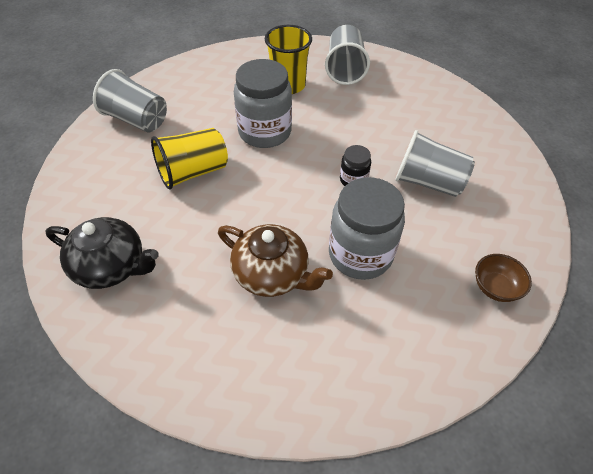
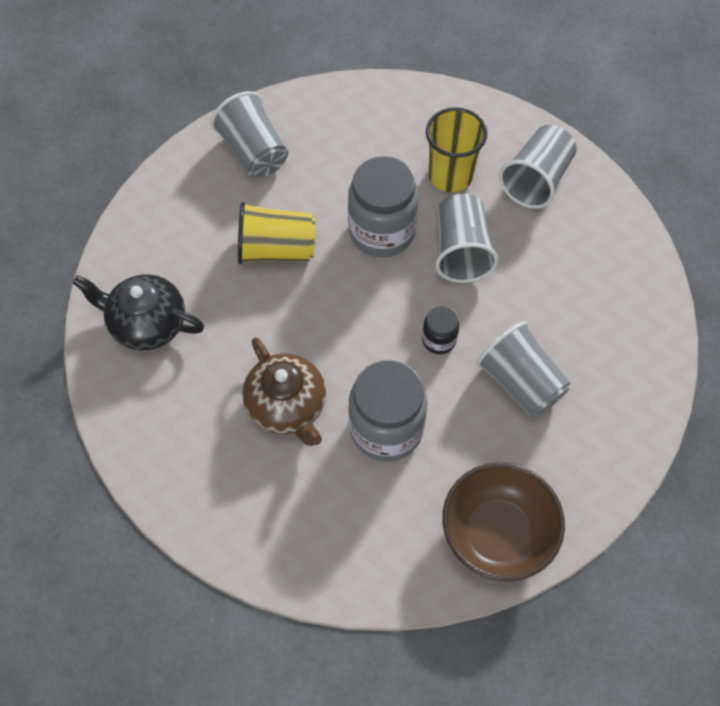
camera: 30 degrees right, 10 degrees up
(111, 266) = (146, 323): black teapot -> black teapot turned 150 degrees clockwise
(327, 123) = (461, 251): none -> grey cup
(495, 287) = (497, 534): brown bowl -> brown bowl, size x1.95

